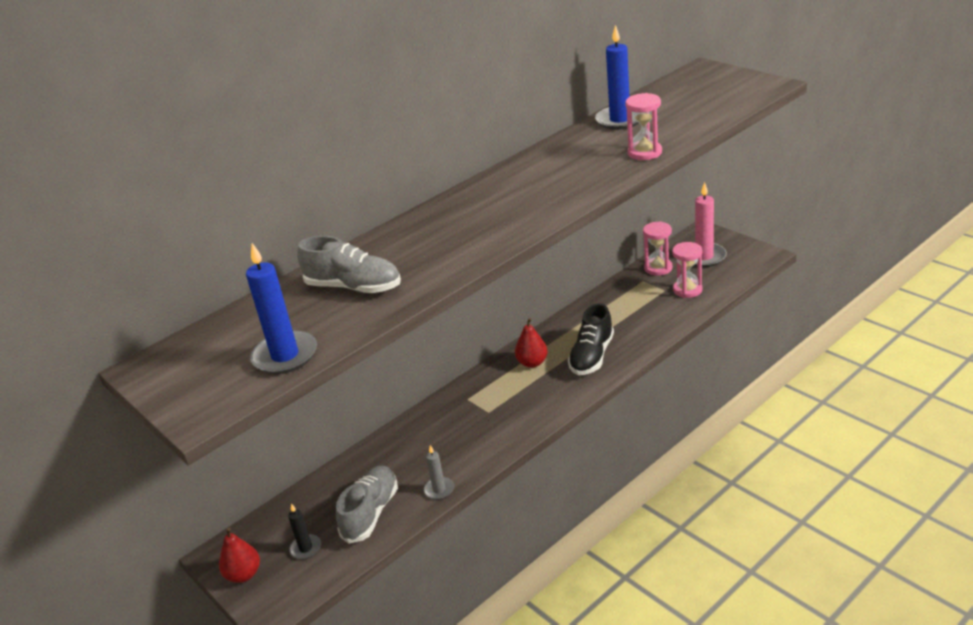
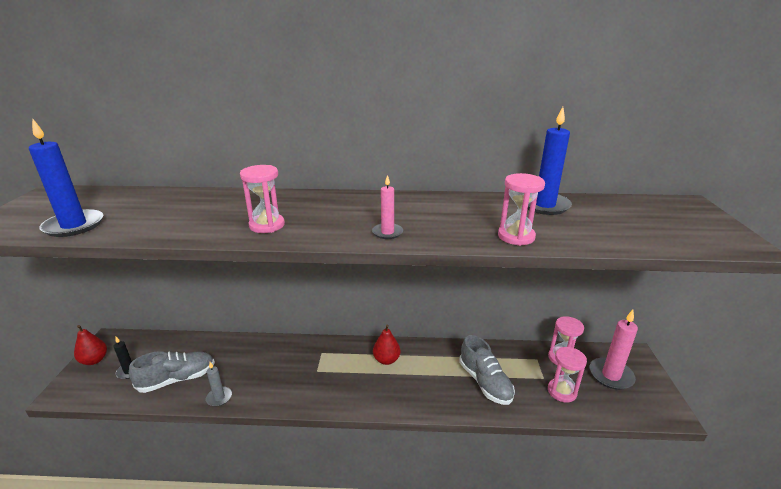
camera: 40 degrees right, 5 degrees down
(354, 287) = (185, 211): grey shoe -> grey shoe (485, 382)
(457, 250) = (267, 225): none -> pink hourglass
(558, 200) = (387, 232): none -> pink candle
(592, 356) = (425, 386): black shoe -> none

